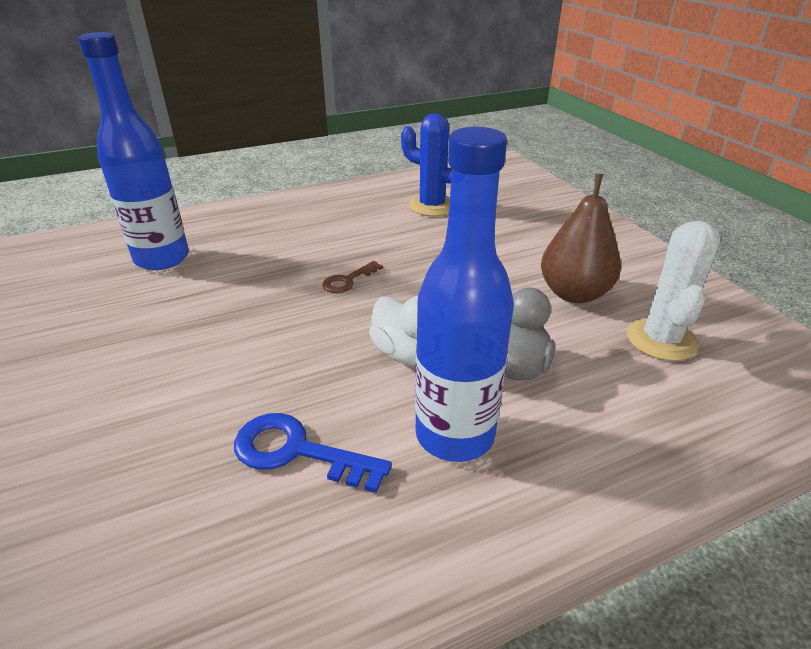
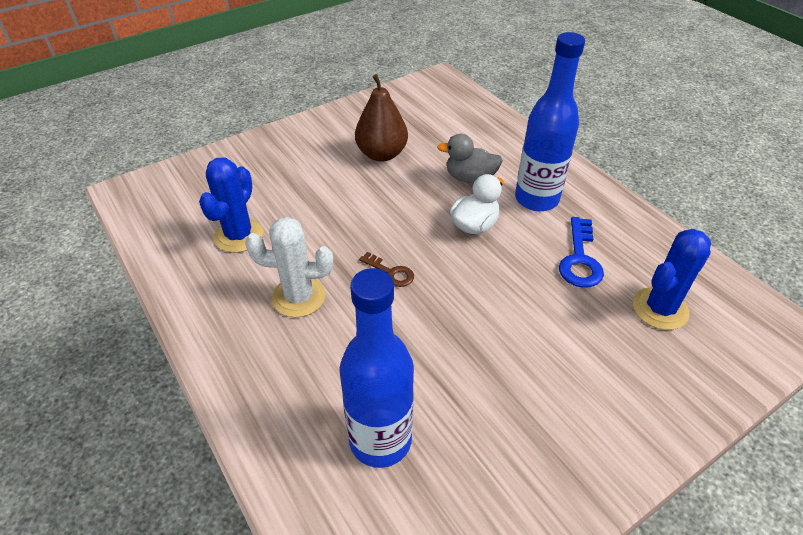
camera: 100 degrees left, 10 degrees up
(145, 525) = (660, 309): none -> blue cactus
(661, 340) = (424, 125): white cactus -> white cactus (298, 297)

